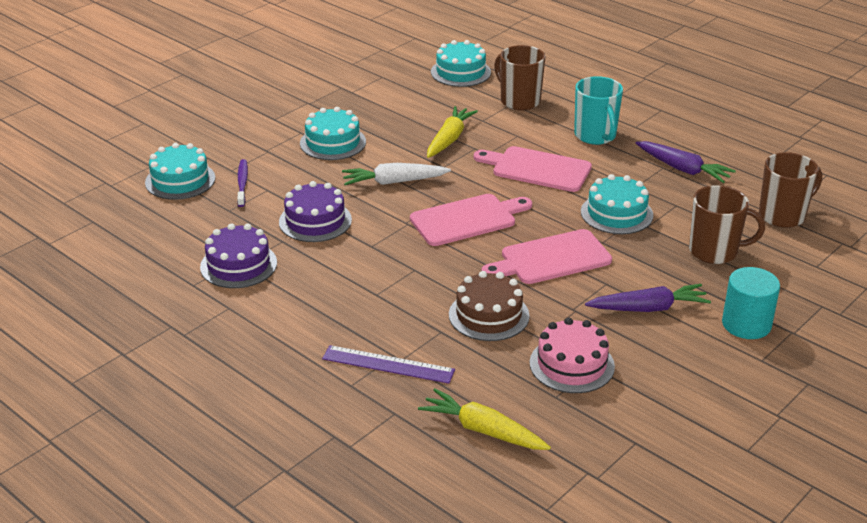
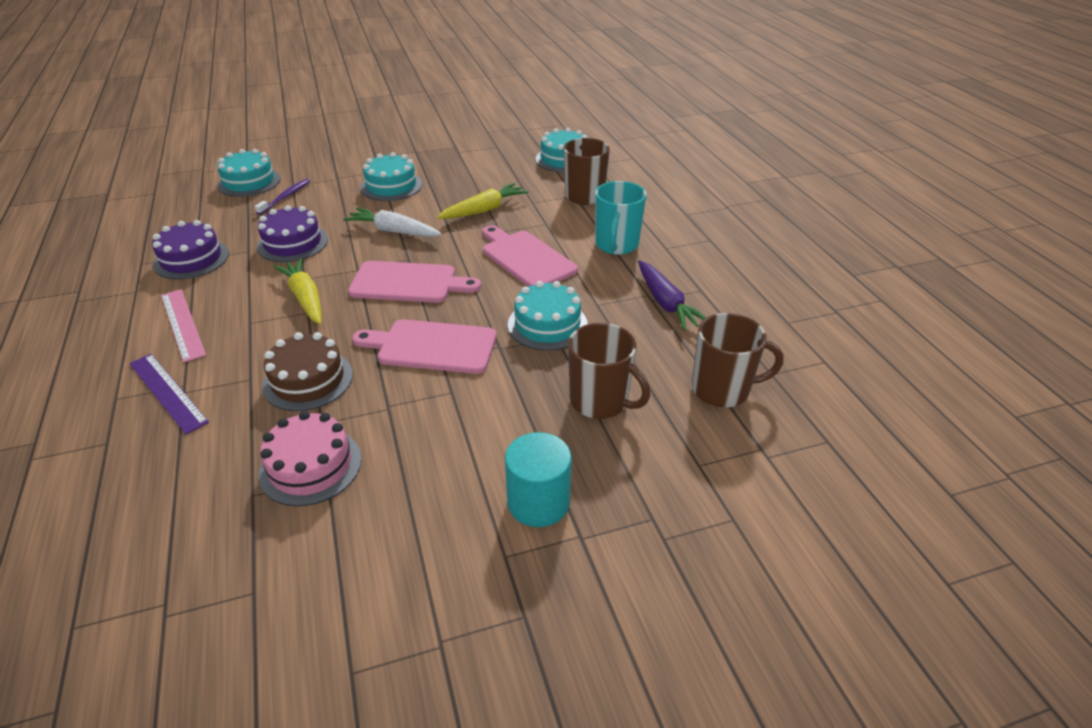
camera: 30 degrees right, 5 degrees up
(319, 316) = (182, 324): none -> pink ruler
(483, 430) = (144, 499): yellow carrot -> yellow carrot (305, 298)
(648, 308) = (458, 436): purple carrot -> none

